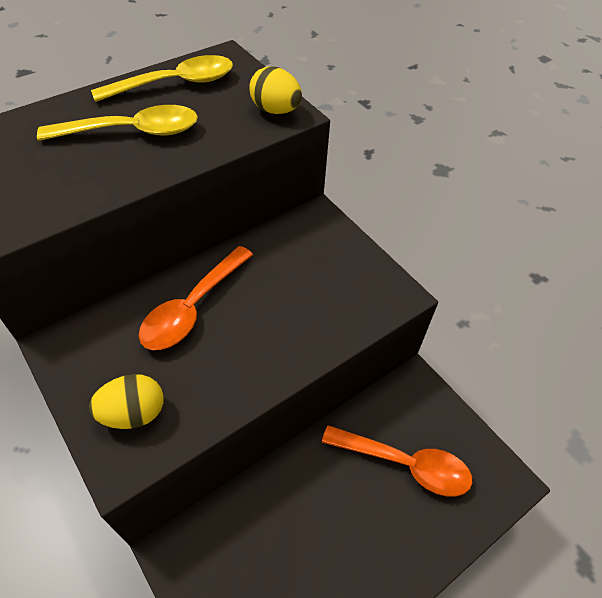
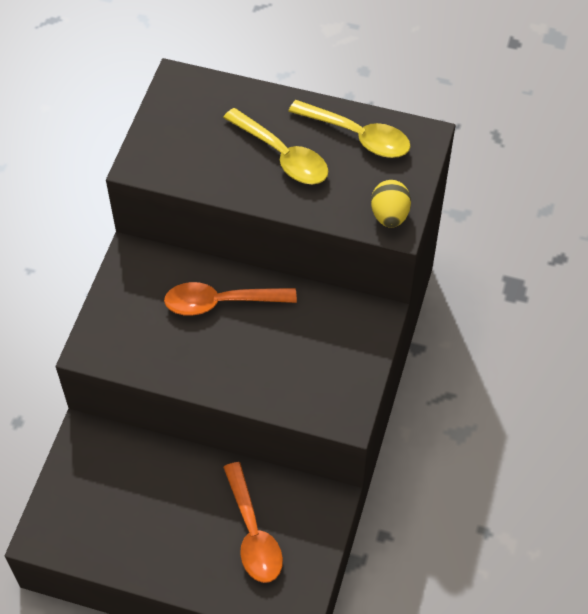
camera: 55 degrees right, 5 degrees up
(133, 413) = (122, 332): yellow egg -> none

